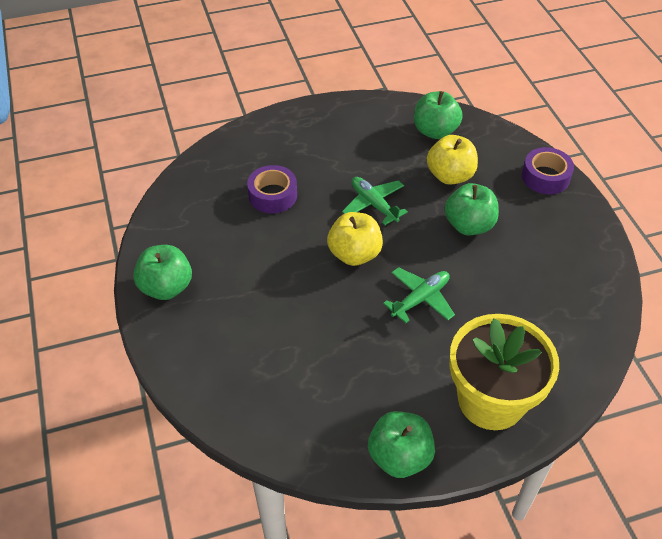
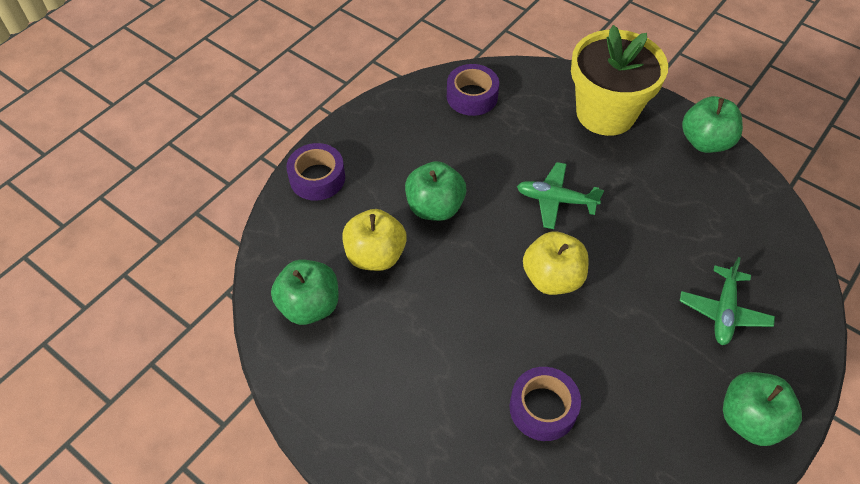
camera: 125 degrees left, 5 degrees up
(374, 204) = (473, 300): green plane -> green plane (723, 311)
(578, 312) = (472, 96): none -> purple tape

